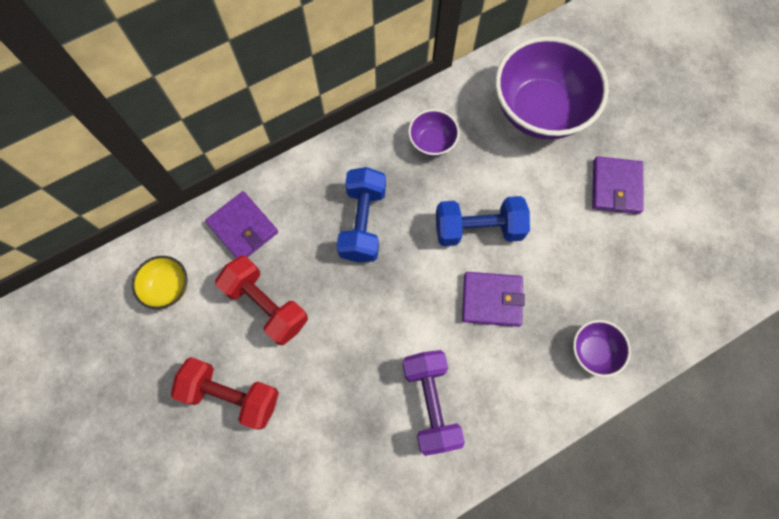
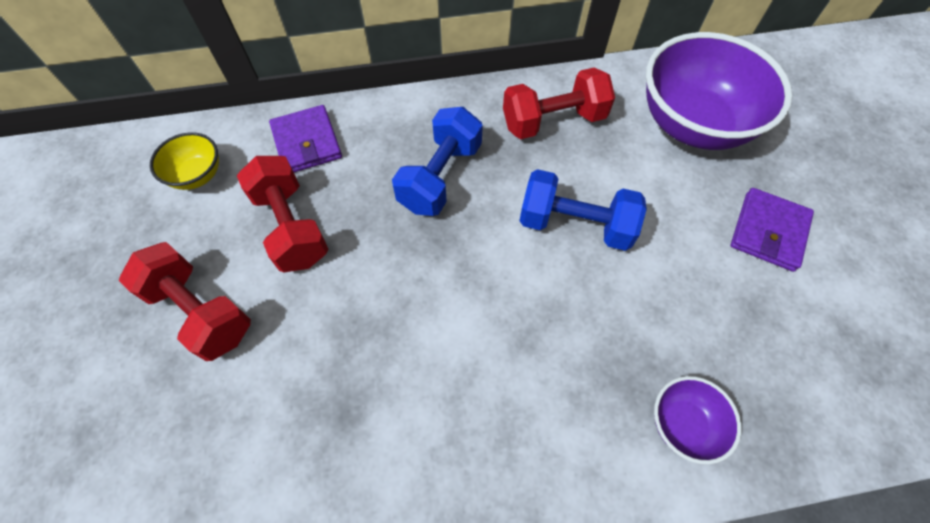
camera: 20 degrees right, 10 degrees down
(430, 403) = (434, 411): purple dumbbell -> none
(432, 142) = (553, 121): purple bowl -> red dumbbell
(491, 300) = (563, 311): purple wallet -> none

